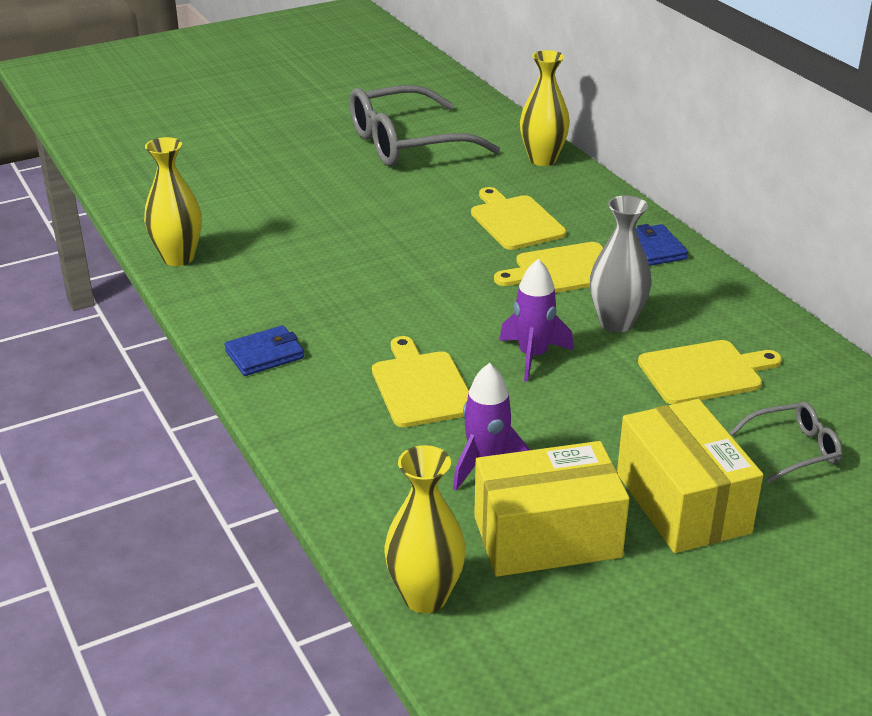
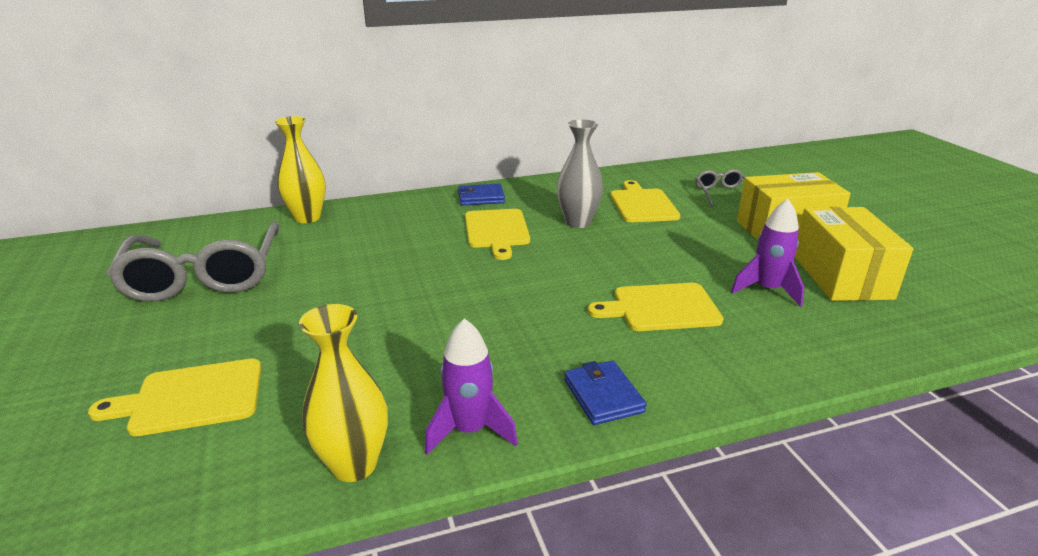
camera: 80 degrees left, 5 degrees down
(425, 597) = (935, 330): yellow vase -> none
(515, 221) = (407, 240): yellow cutting board -> yellow cutting board (191, 398)
(533, 356) = (619, 256): purple rocket -> purple rocket (470, 430)

